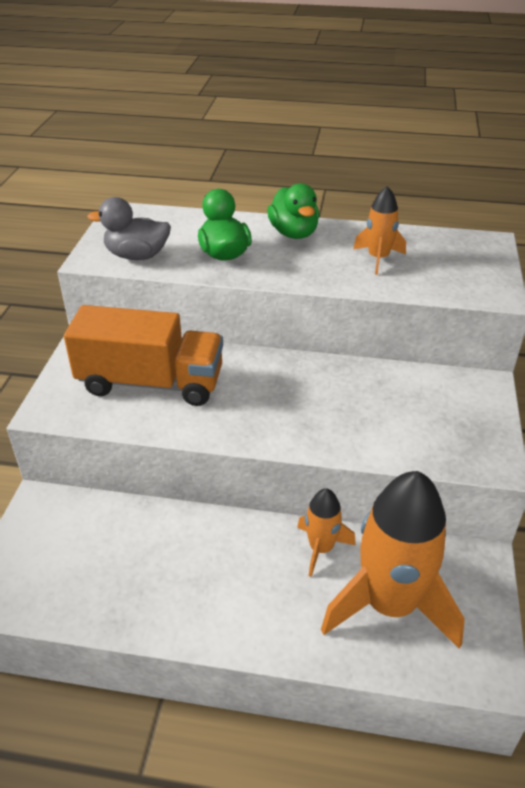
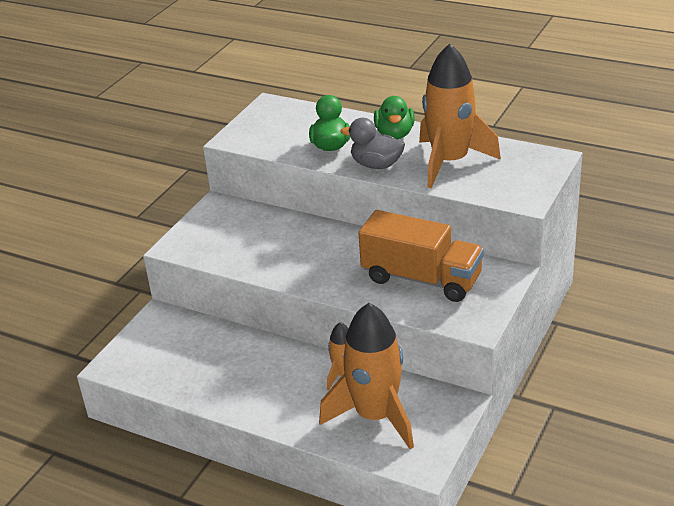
camera: 20 degrees right, 5 degrees down
(137, 256) = (264, 140): grey duck -> grey duck (376, 165)
(151, 382) = (253, 238): orange truck -> orange truck (421, 279)
(378, 258) = (450, 162): orange rocket -> orange rocket, size x2.03

